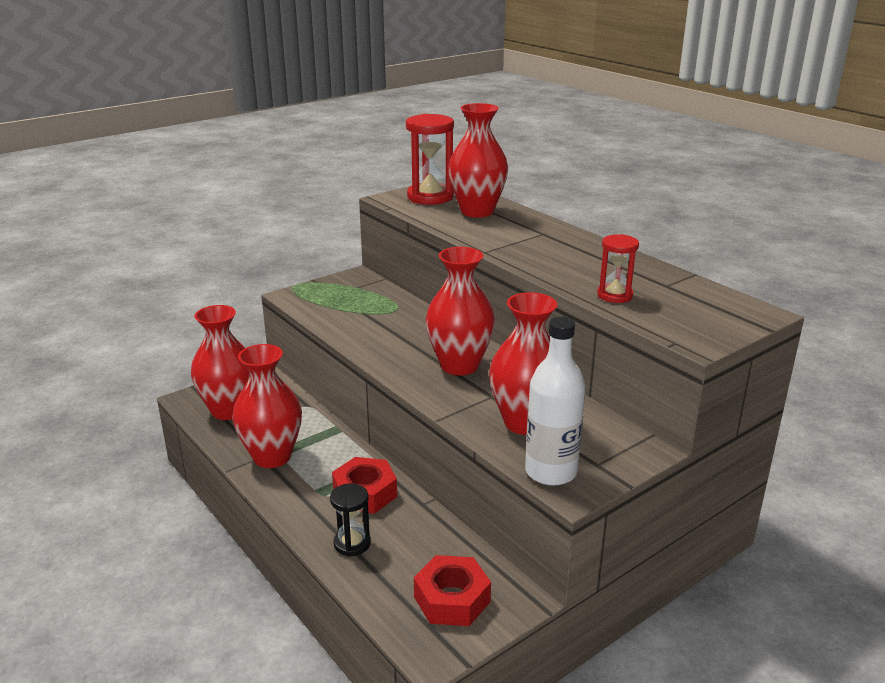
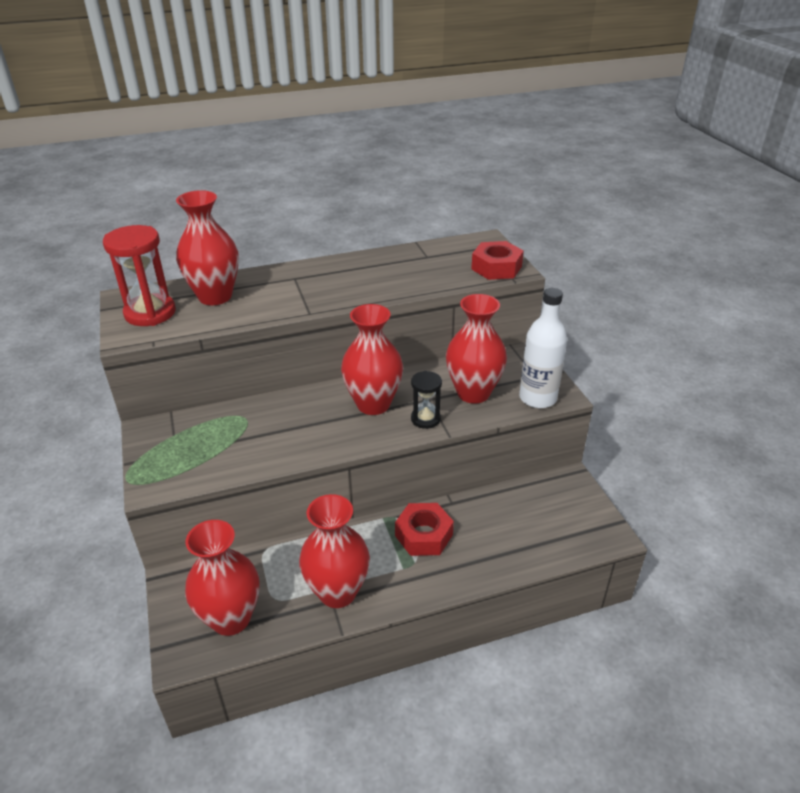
camera: 70 degrees left, 10 degrees up
(352, 543) = (485, 556): black hourglass -> black hourglass (425, 419)
(452, 599) = (563, 513): red nut -> red nut (496, 268)
(615, 295) = (431, 279): red hourglass -> none

